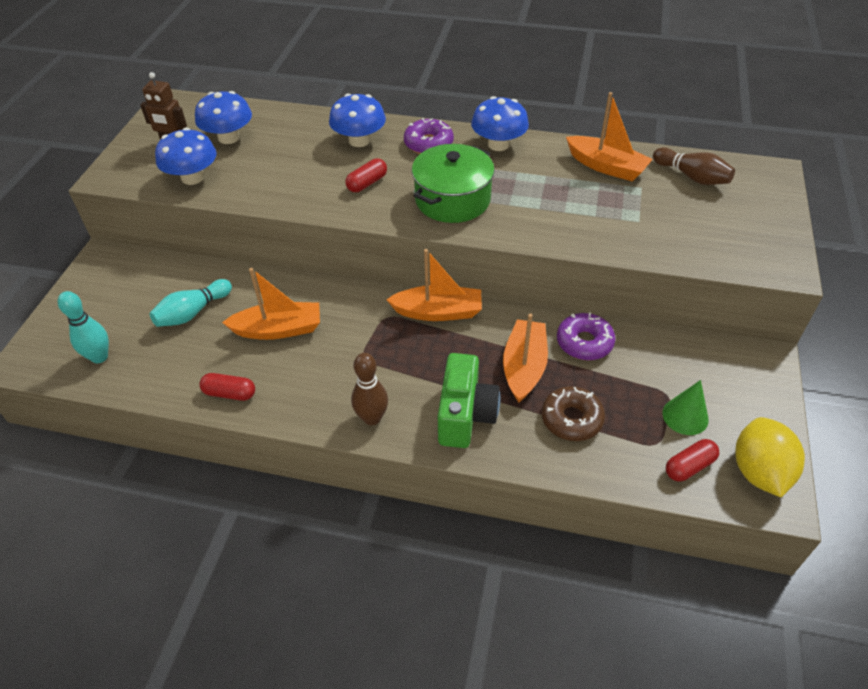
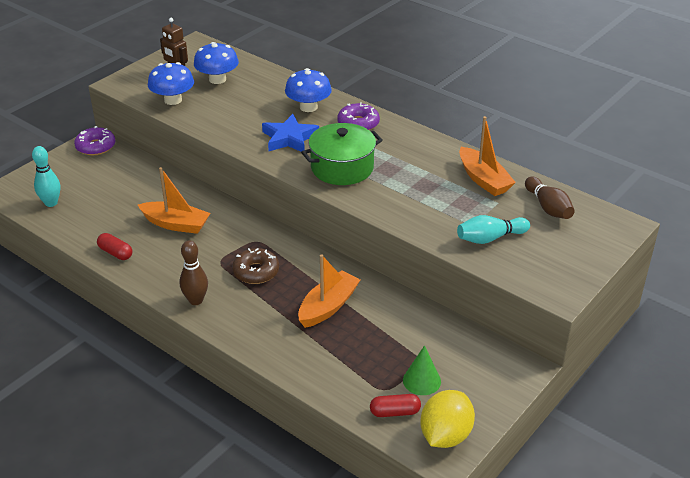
camera: 25 degrees right, 10 degrees down
(192, 313) = (127, 195): turquoise bowling pin -> turquoise bowling pin (490, 238)
(367, 183) = (289, 138): red capsule -> blue star
(438, 312) = (295, 250): orange boat -> none
(465, 415) = (260, 321): green camera -> none
(498, 144) = (412, 139): blue mushroom -> none
(571, 419) = (334, 351): brown donut -> brown donut (256, 272)
(584, 342) = (388, 306): purple donut -> purple donut (96, 147)

